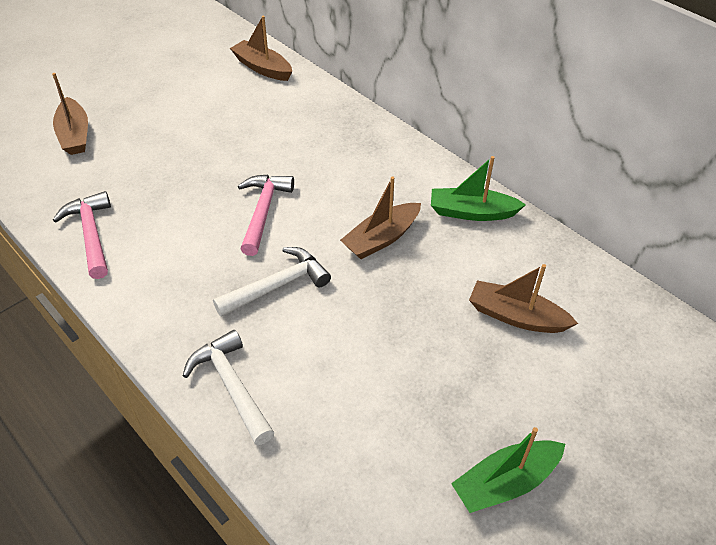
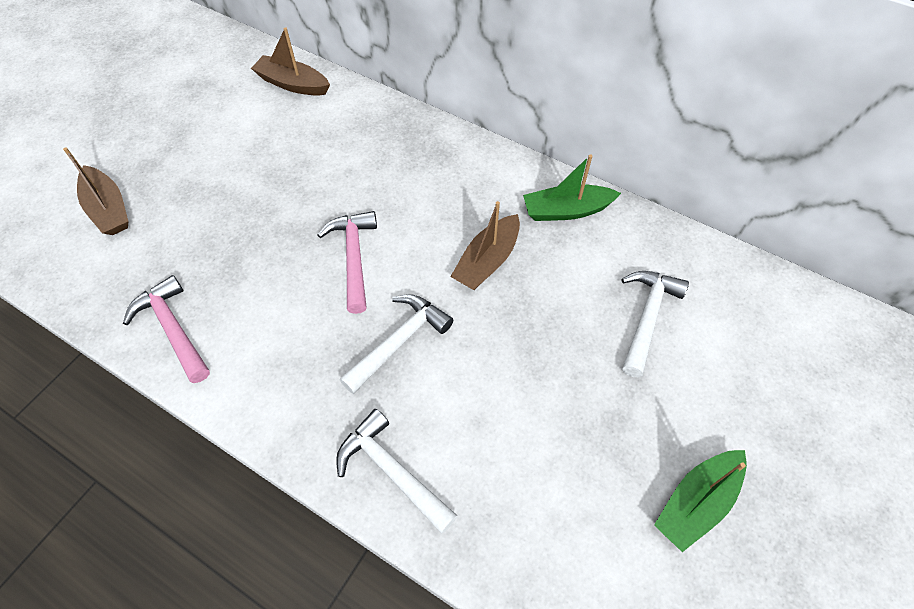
camera: 15 degrees left, 10 degrees up
(516, 316) = (647, 317): brown boat -> white hammer

